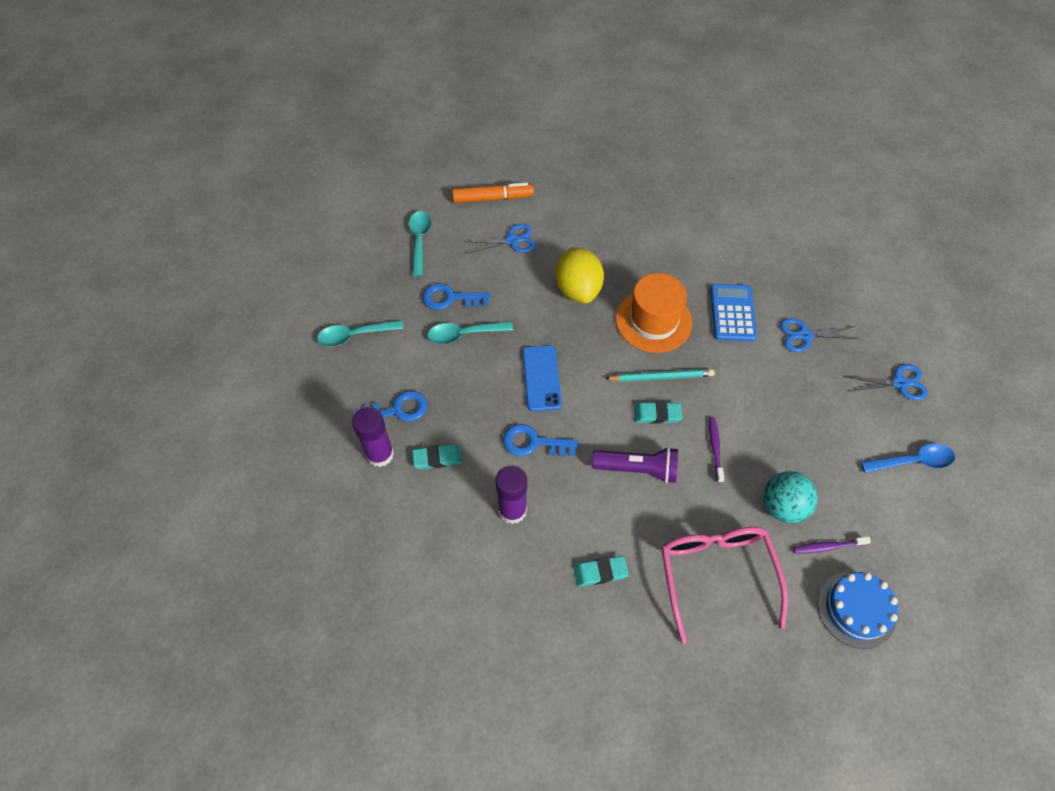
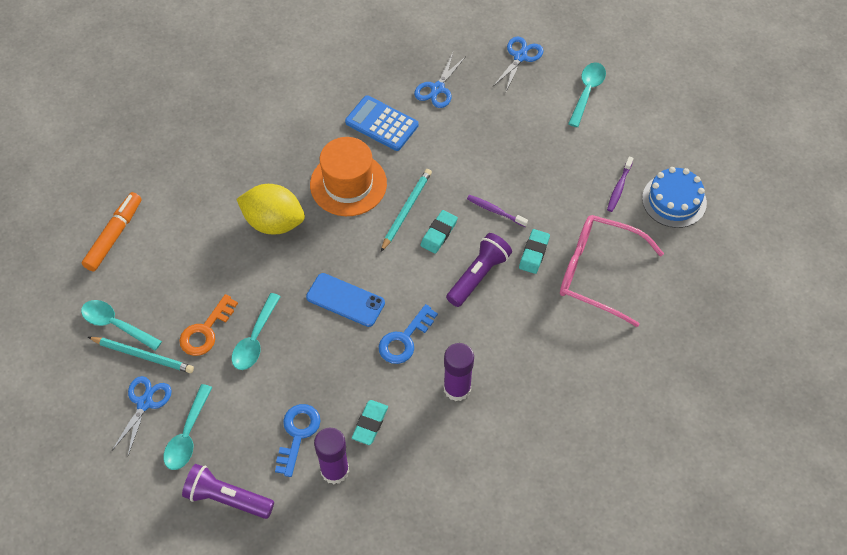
camera: 60 degrees left, 0 degrees up
(315, 391) = (227, 498): none -> purple flashlight
(404, 271) = (143, 355): none -> turquoise pencil
(450, 298) = (205, 331): blue key -> orange key
(512, 240) = (178, 246): blue scissors -> blue scissors (144, 403)
(600, 572) = (549, 352): turquoise eraser -> turquoise eraser (534, 253)
(783, 506) = (571, 196): turquoise ball -> none
(912, 461) = (587, 92): blue spoon -> turquoise spoon

